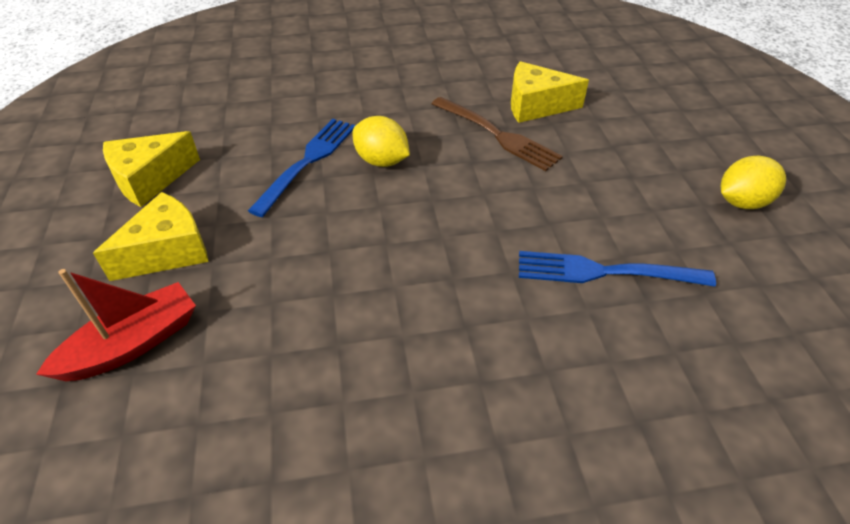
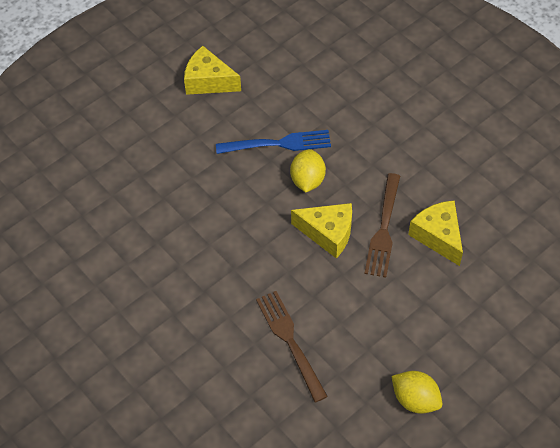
camera: 60 degrees right, 10 degrees up
(132, 344) = (104, 160): red boat -> none
(168, 251) = (164, 130): yellow cheese -> yellow cheese (328, 233)
(605, 272) = (290, 341): blue fork -> brown fork

